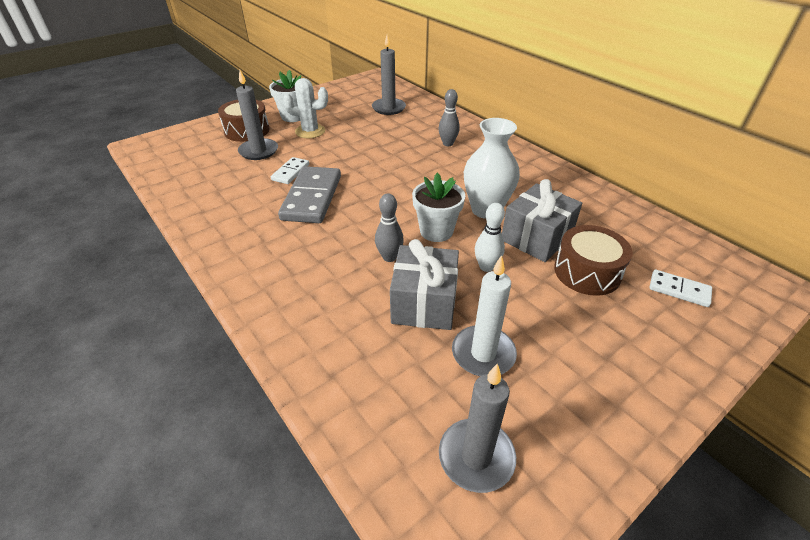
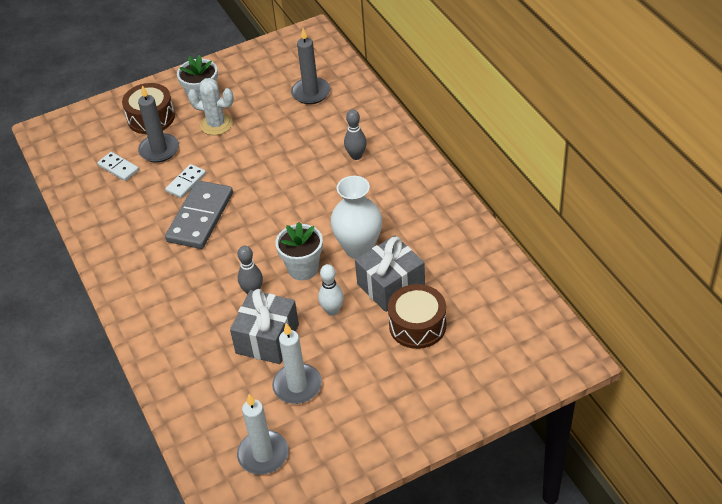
camera: 15 degrees right, 5 degrees up
(476, 457) = (263, 454): grey candle -> white candle
(679, 290) = (487, 351): white domino -> white domino (118, 168)

